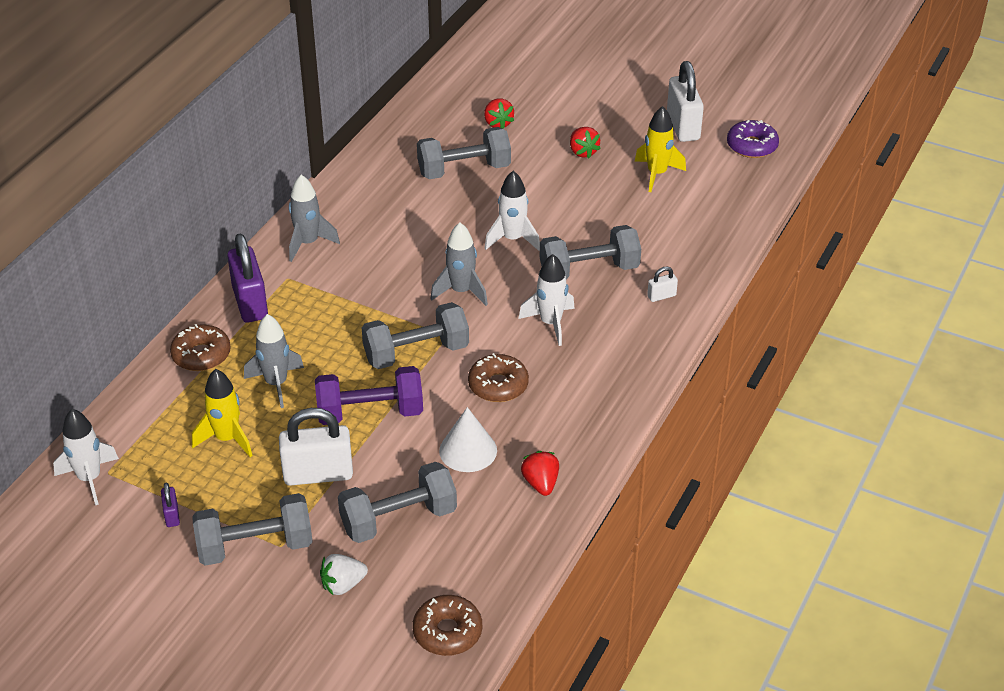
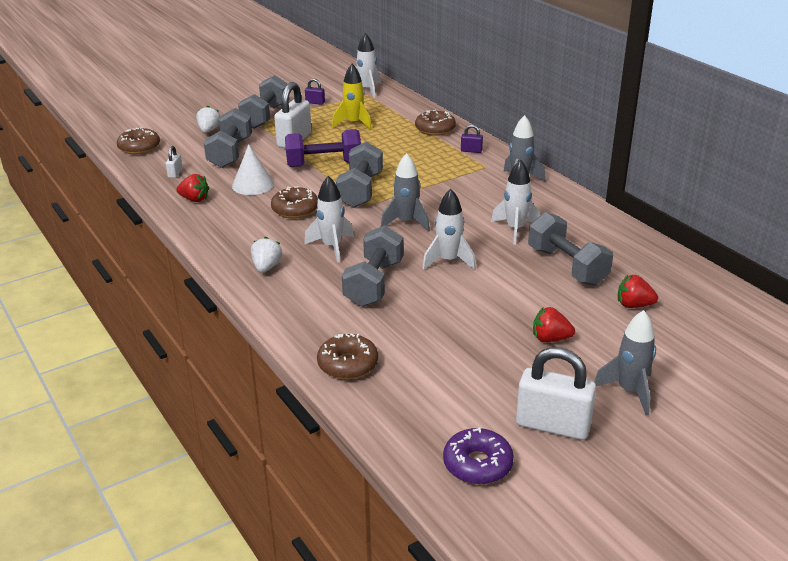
camera: 120 degrees right, 10 degrees down
(250, 303) = (471, 151): purple padlock -> purple padlock, size x0.46
(276, 384) = (383, 144): grey rocket -> grey rocket (629, 391)
(370, 413) = (324, 164): purple dumbbell -> purple dumbbell turned 60 degrees clockwise
(420, 217) = (515, 229): none -> white rocket
(464, 170) = (567, 266): grey dumbbell -> grey dumbbell turned 45 degrees counterclockwise
(623, 351) = (266, 267): none -> white strawberry
(657, 174) = (478, 371): yellow rocket -> none
(661, 296) = (306, 307): white padlock -> white padlock (175, 173)
(712, 240) = (348, 364): none -> brown donut

